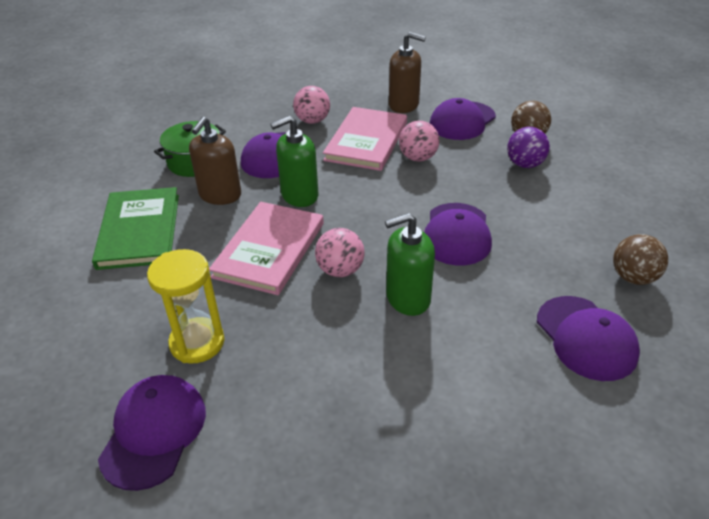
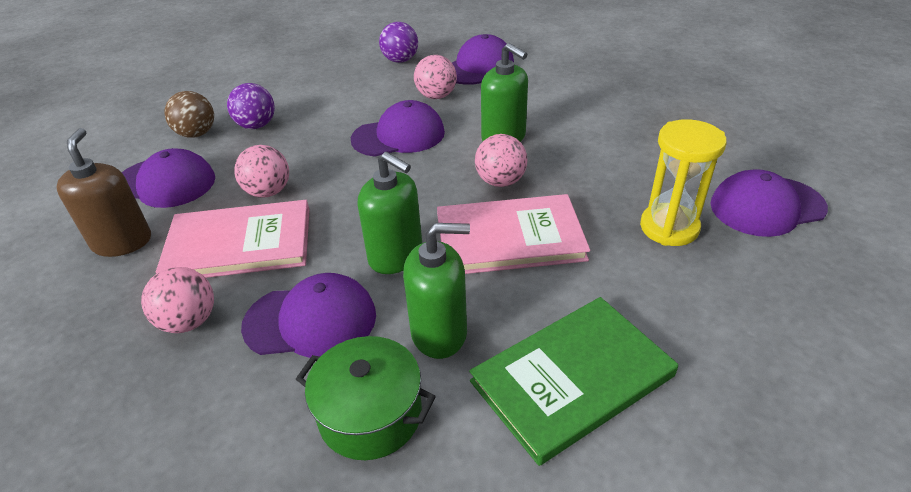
camera: 115 degrees left, 0 degrees up
(220, 195) = (439, 333): brown soap dispenser -> green soap dispenser
(523, 279) = (436, 96): none -> pink ball
(633, 277) = (400, 60): brown ball -> purple ball

